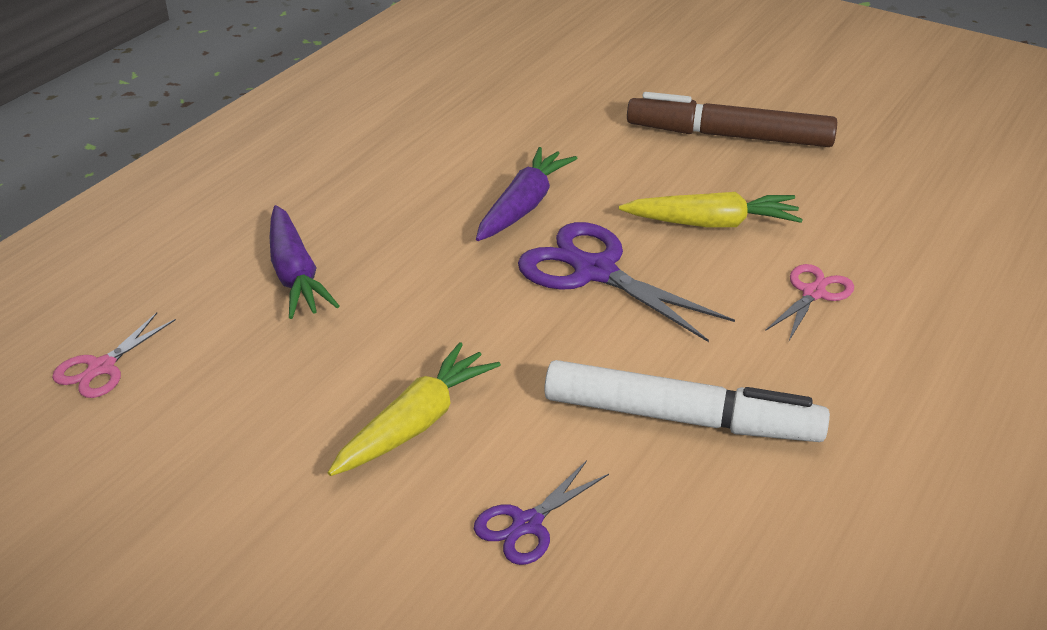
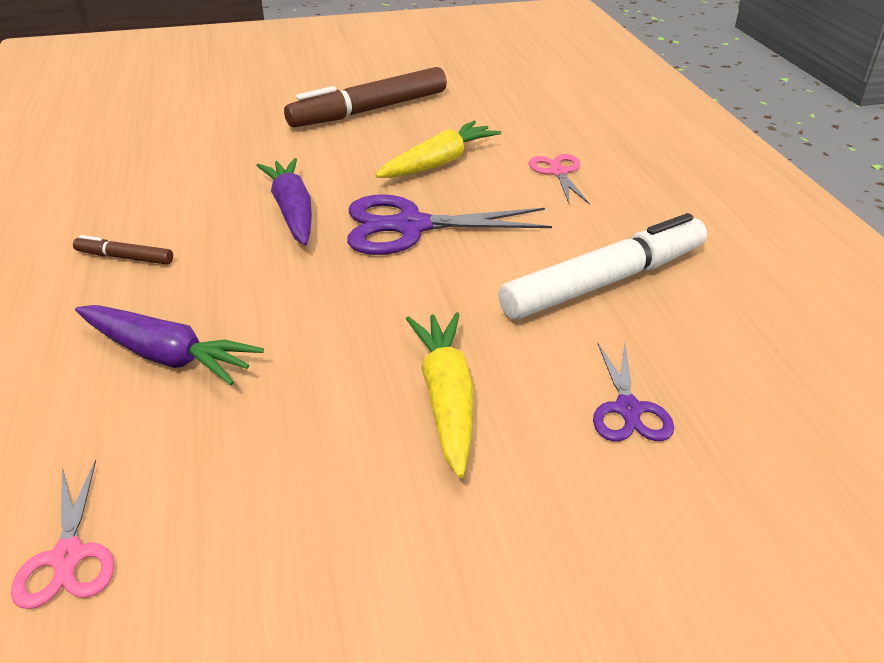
camera: 45 degrees left, 0 degrees up
(362, 182) = (125, 257): none -> brown marker

